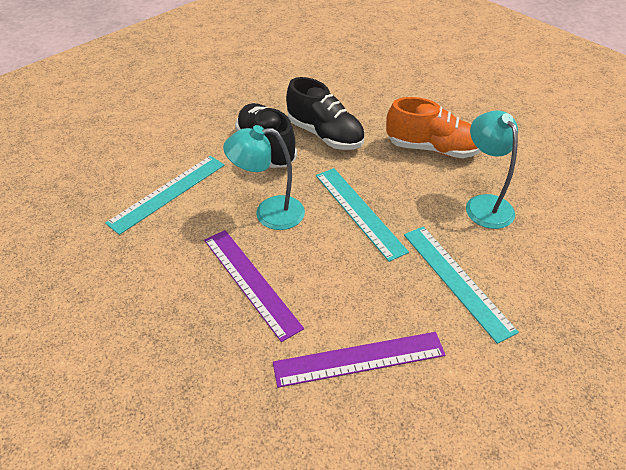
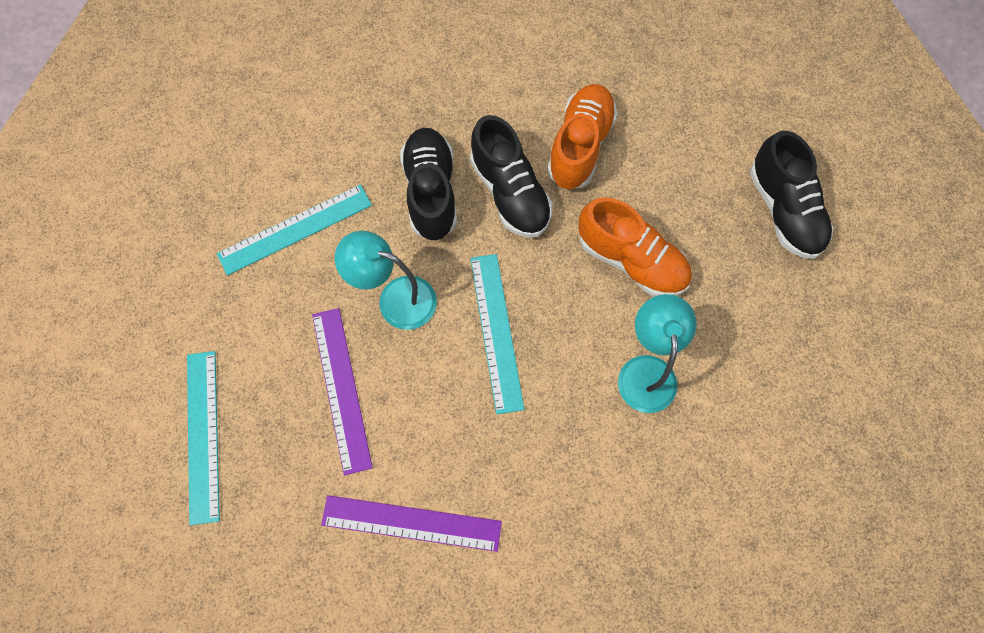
camera: 20 degrees right, 25 degrees up
(360, 102) = (580, 146): none -> orange shoe
(457, 280) = (557, 465): turquoise ruler -> turquoise ruler (203, 435)
(513, 102) = (784, 210): none -> black shoe

